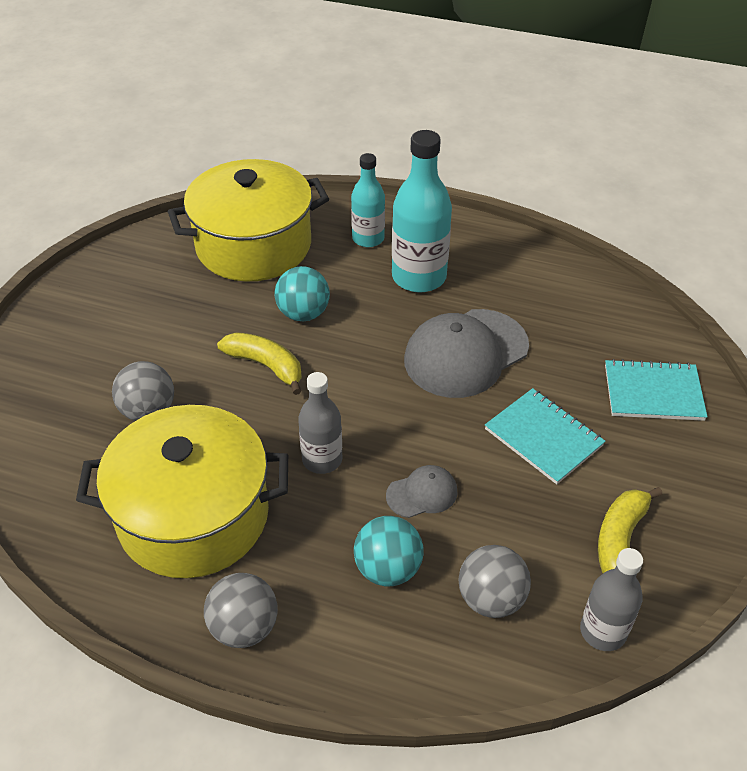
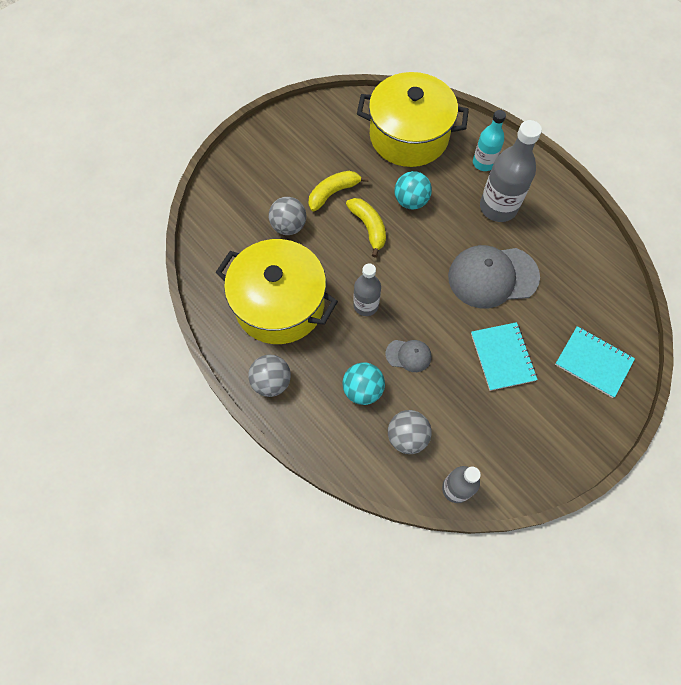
camera: 30 degrees right, 20 degrees up
(419, 277) = (498, 207): turquoise bottle -> grey bottle
(620, 540) = (503, 443): yellow banana -> yellow banana (333, 193)

